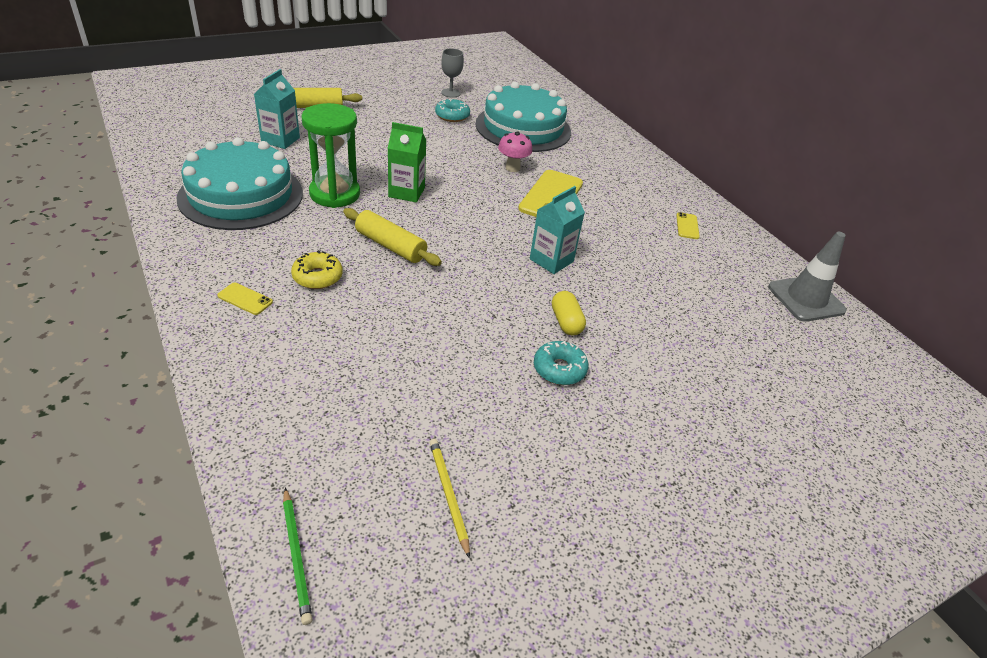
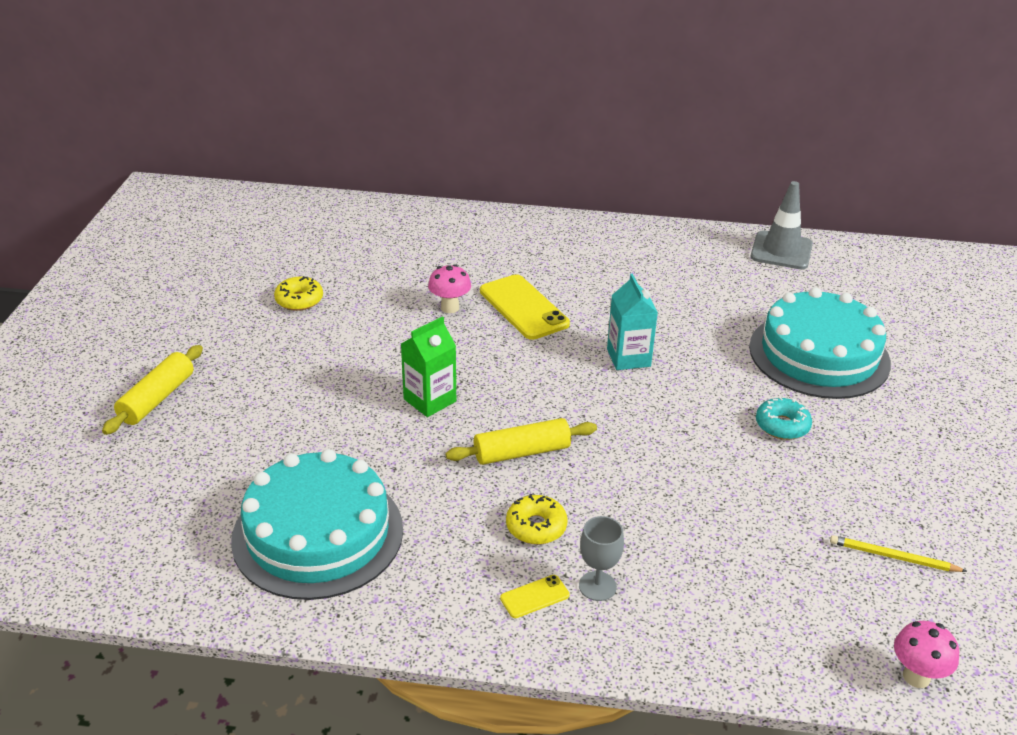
camera: 50 degrees left, 5 degrees down
(280, 140) = (215, 456): turquoise carton -> none
(296, 556) = (916, 676): green pencil -> pink mushroom
(334, 194) = (385, 455): green hourglass -> none
(450, 93) = (244, 278): grey goblet -> grey goblet (597, 586)
(452, 116) = (299, 300): turquoise donut -> yellow donut
(523, 128) = (376, 264): turquoise cake -> turquoise cake (819, 355)
(566, 322) = (723, 392): yellow capsule -> none
(687, 226) = (639, 254): yellow phone -> none

